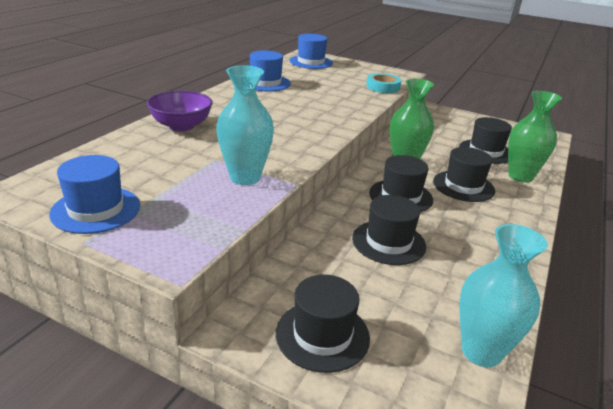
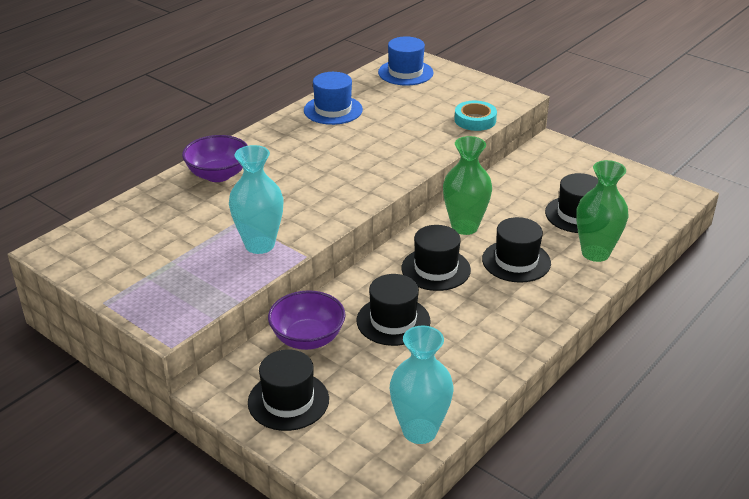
camera: 15 degrees right, 5 degrees up
(96, 210) = (118, 271): blue hat -> none
(313, 266) = (307, 338): none -> purple bowl

